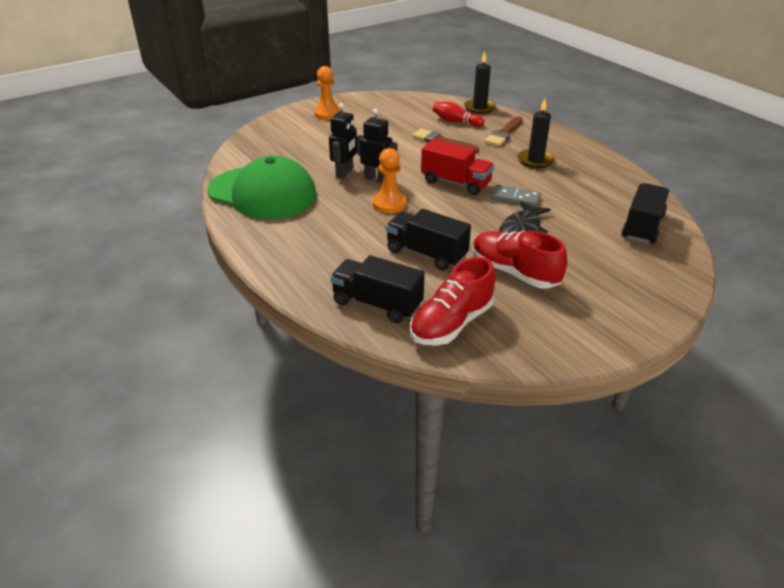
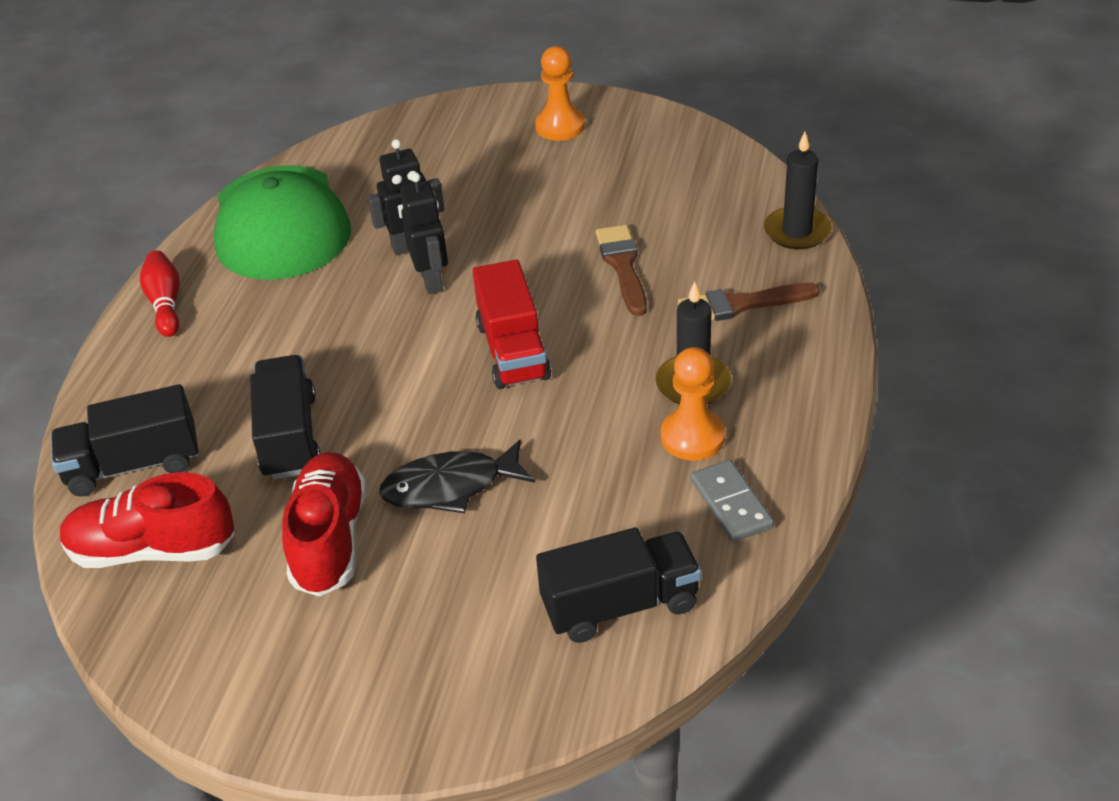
camera: 50 degrees right, 5 degrees up
(377, 304) = (134, 465): black truck -> black truck turned 90 degrees counterclockwise
(389, 204) = (378, 331): orange pawn -> orange pawn (692, 437)
(456, 121) = (710, 239): red bowling pin -> red bowling pin (165, 303)
(515, 198) = (541, 429): grey domino -> grey domino (731, 504)

